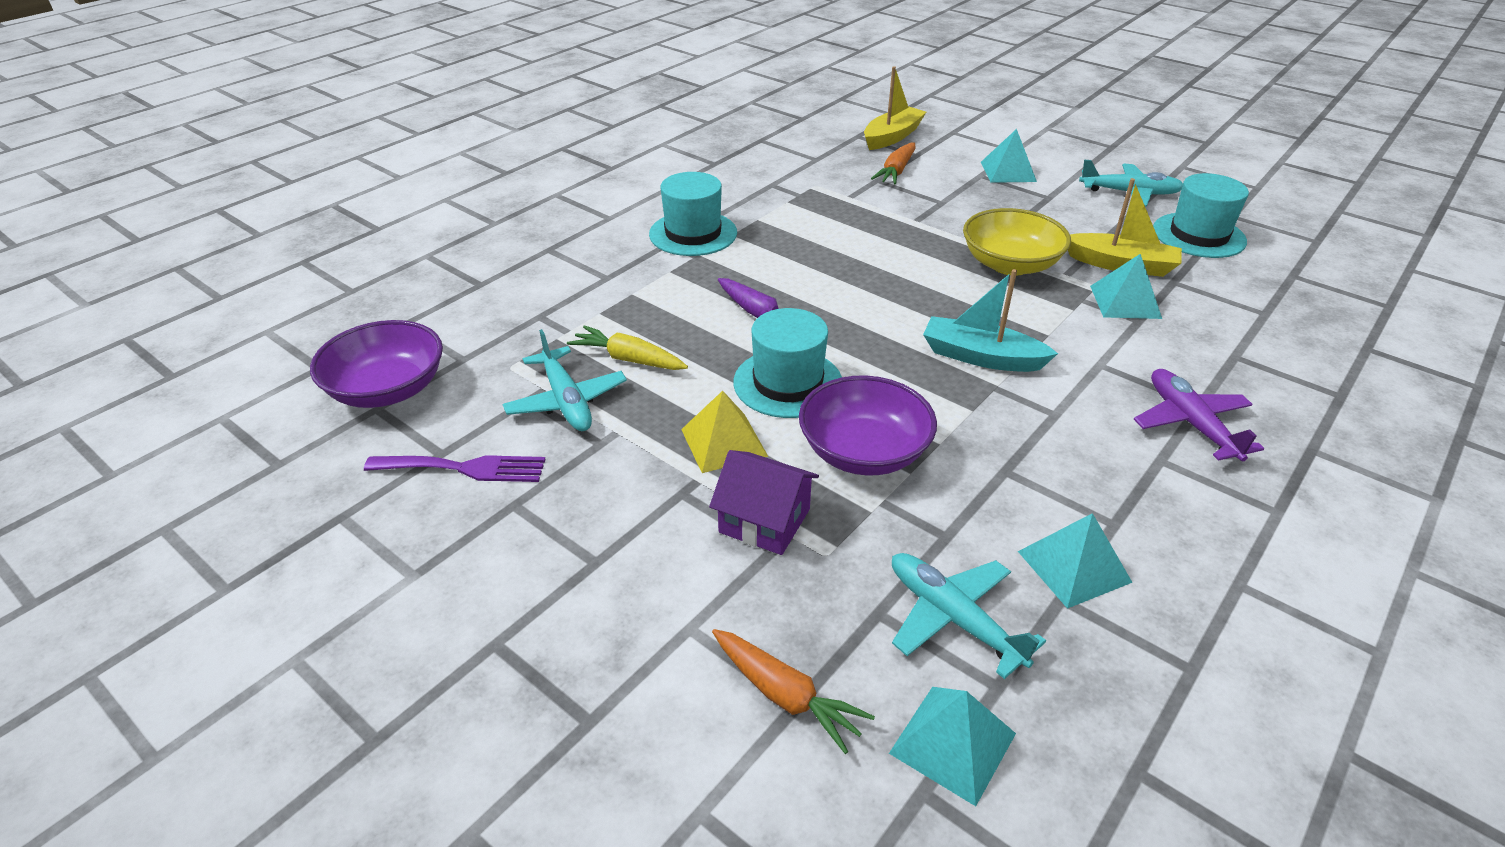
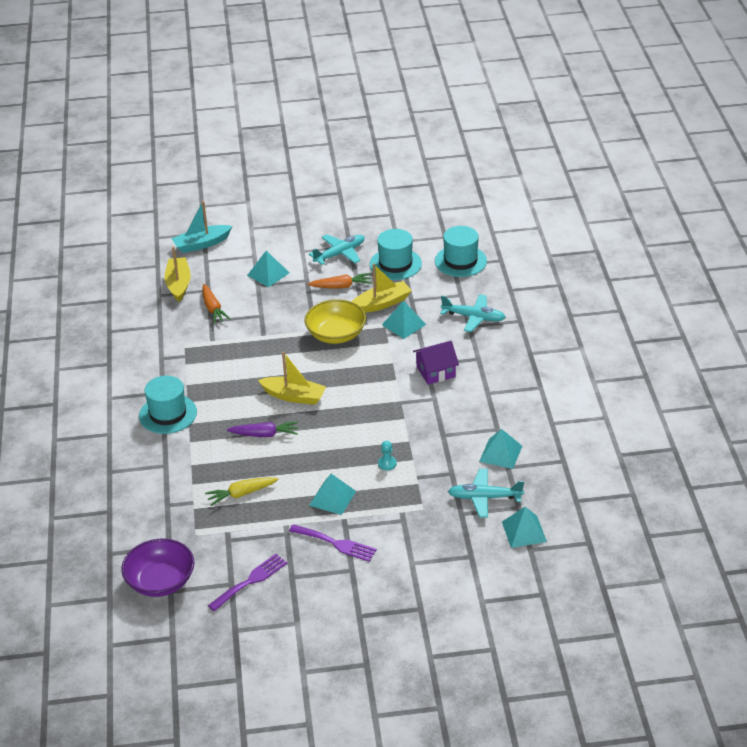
camera: 45 degrees left, 0 degrees up
(566, 400) = (245, 529): turquoise plane -> turquoise plane (473, 317)
(635, 506) = (336, 543): none -> purple fork
(724, 442) = (332, 498): yellow pyramid -> turquoise pyramid
(764, 521) = (387, 513): purple house -> purple house (436, 372)
(785, 696) = (465, 557): orange carrot -> orange carrot (341, 286)
(788, 383) = (321, 457): turquoise hat -> turquoise hat (460, 261)
(858, 297) = (294, 396): none -> yellow boat
(864, 452) = (387, 464): purple bowl -> turquoise pawn
(981, 357) = (379, 392): turquoise boat -> turquoise boat (201, 244)
(1191, 423) = (483, 369): purple plane -> none

